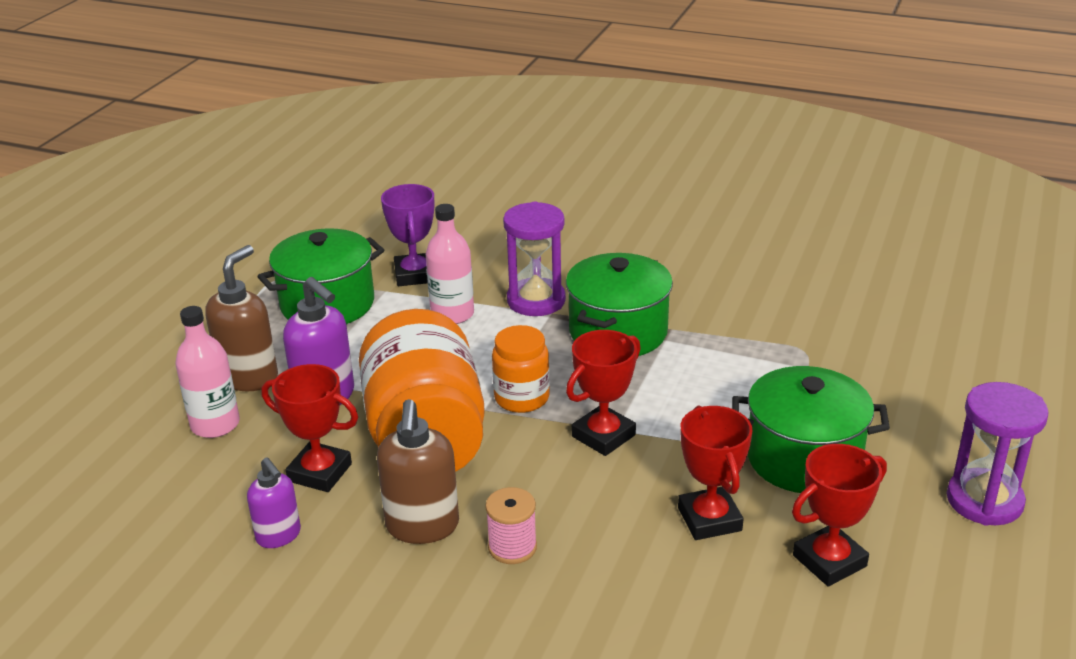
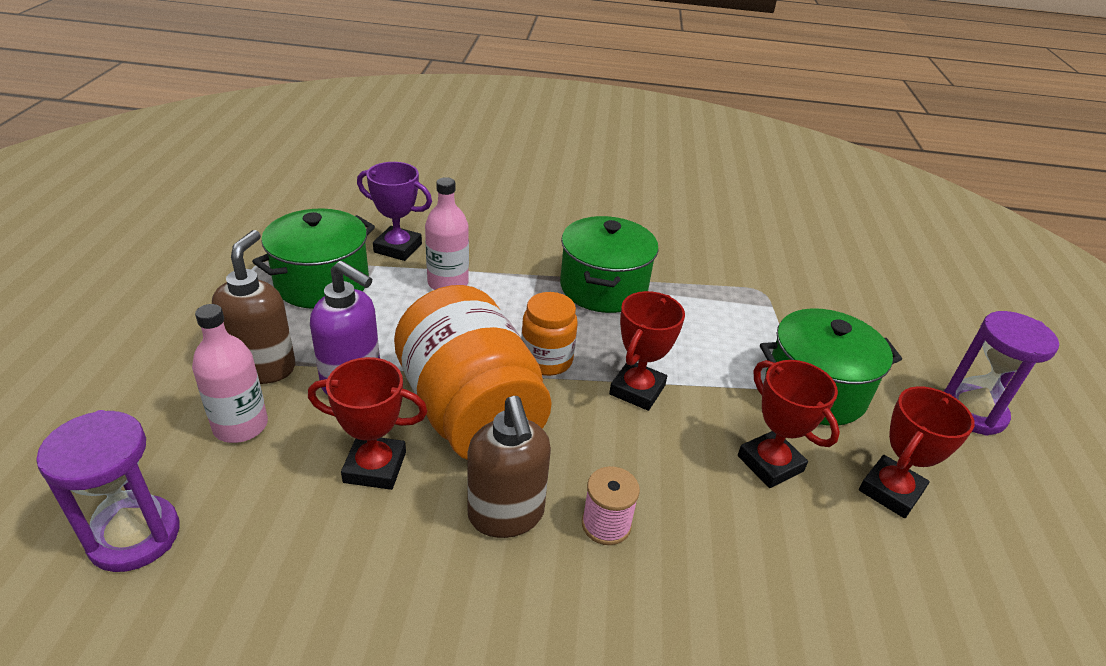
camera: 20 degrees left, 5 degrees up
(279, 536) = (354, 552): purple soap dispenser -> none
(414, 275) = (398, 248): purple trophy -> purple trophy turned 45 degrees counterclockwise
(536, 301) = (519, 264): purple hourglass -> purple hourglass (134, 536)

